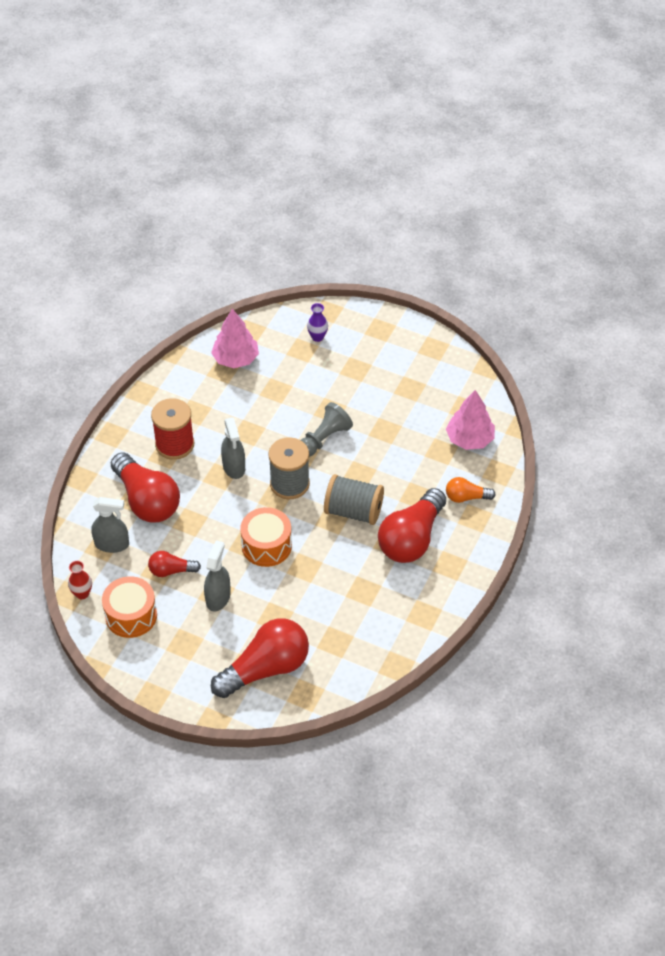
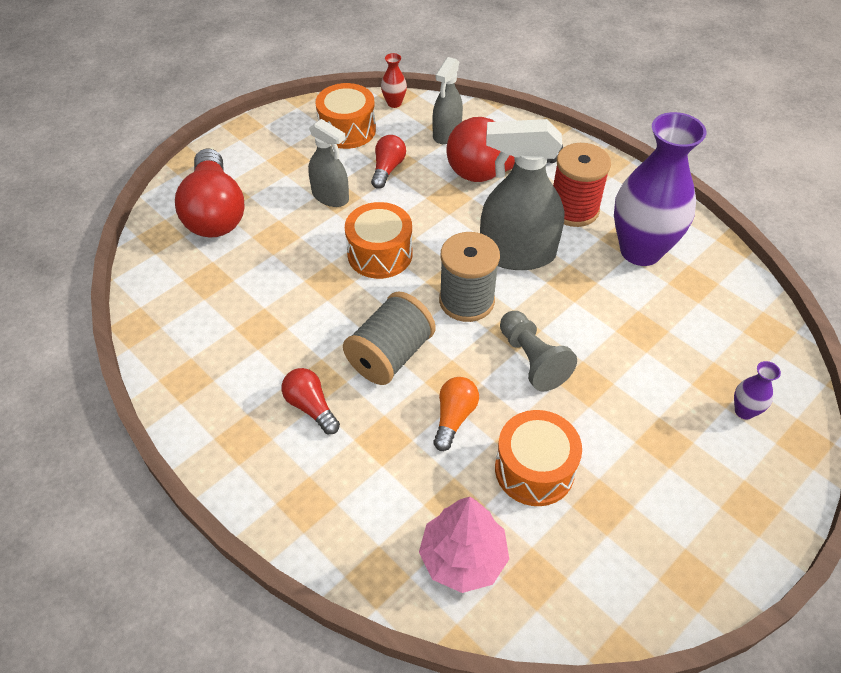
camera: 110 degrees right, 0 degrees up
(203, 401) = (640, 250): none -> purple vase
(234, 467) = (517, 254): grey spray bottle -> grey spray bottle, size x1.69
(235, 359) = (713, 301): pink tree -> none
(402, 421) = (534, 469): none -> orange drum
(411, 539) = (311, 407): red light bulb -> red light bulb, size x0.50
(466, 497) = (349, 506): orange light bulb -> orange light bulb (454, 417)

